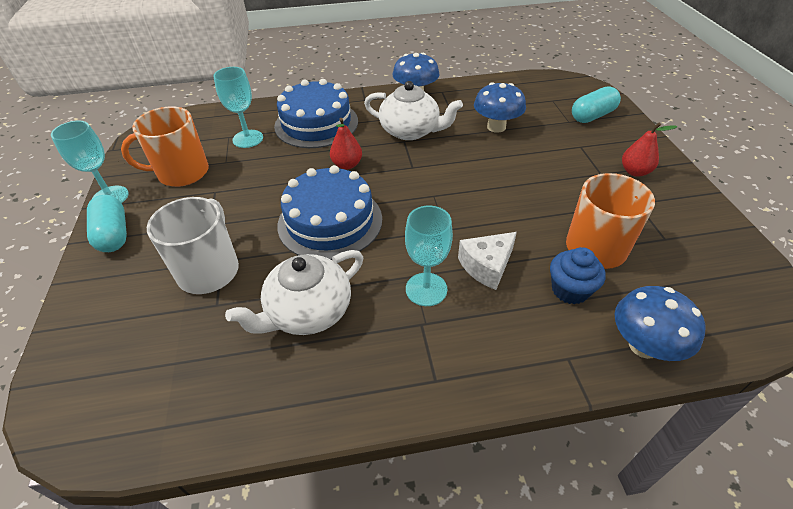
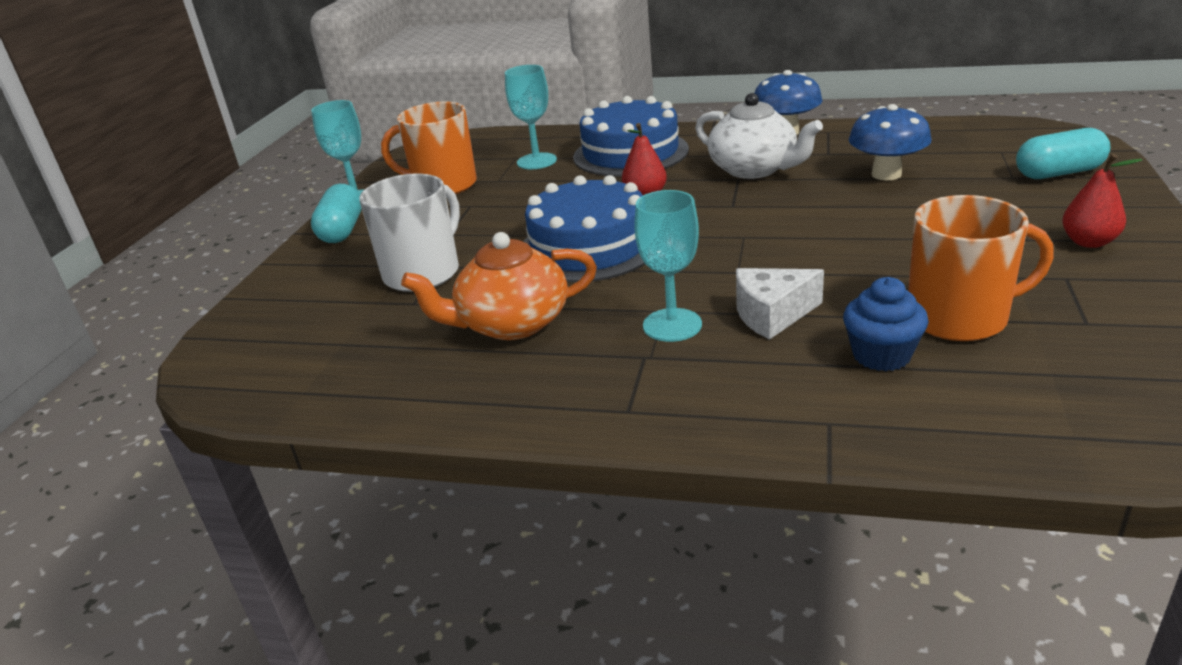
camera: 25 degrees right, 15 degrees down
(308, 311) = (511, 324): white teapot -> orange teapot
(643, 345) = (959, 430): blue mushroom -> none

